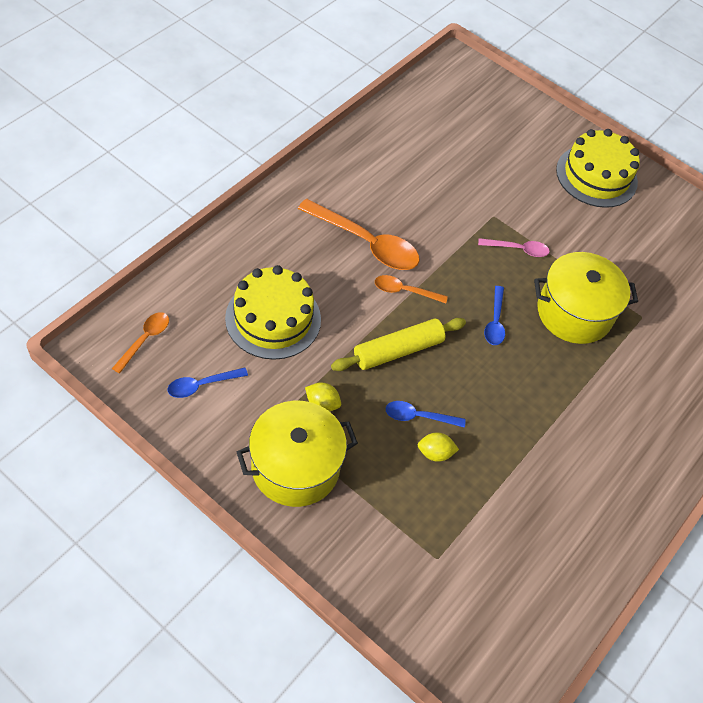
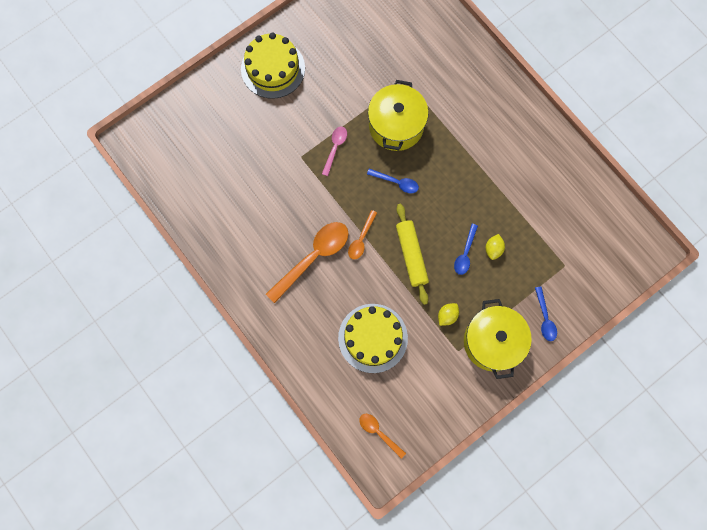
camera: 70 degrees left, 20 degrees up
(202, 385) = (422, 396): blue spoon -> blue spoon (545, 318)

